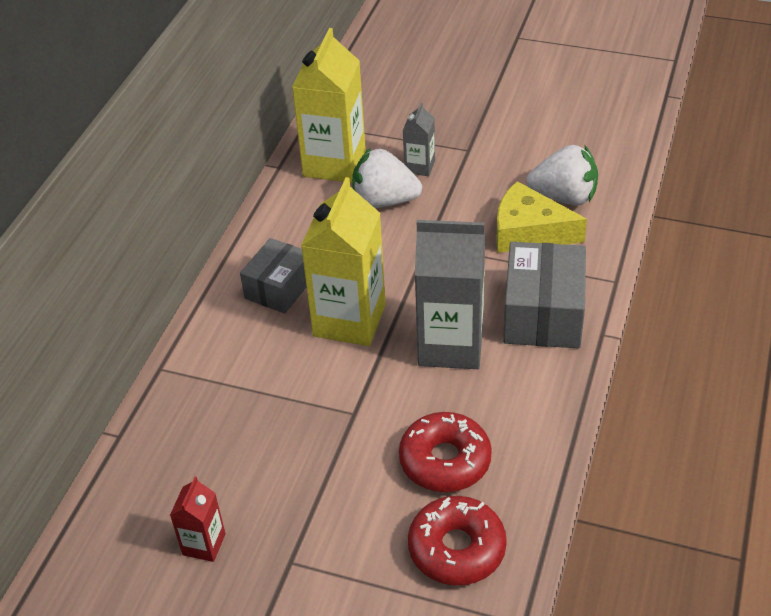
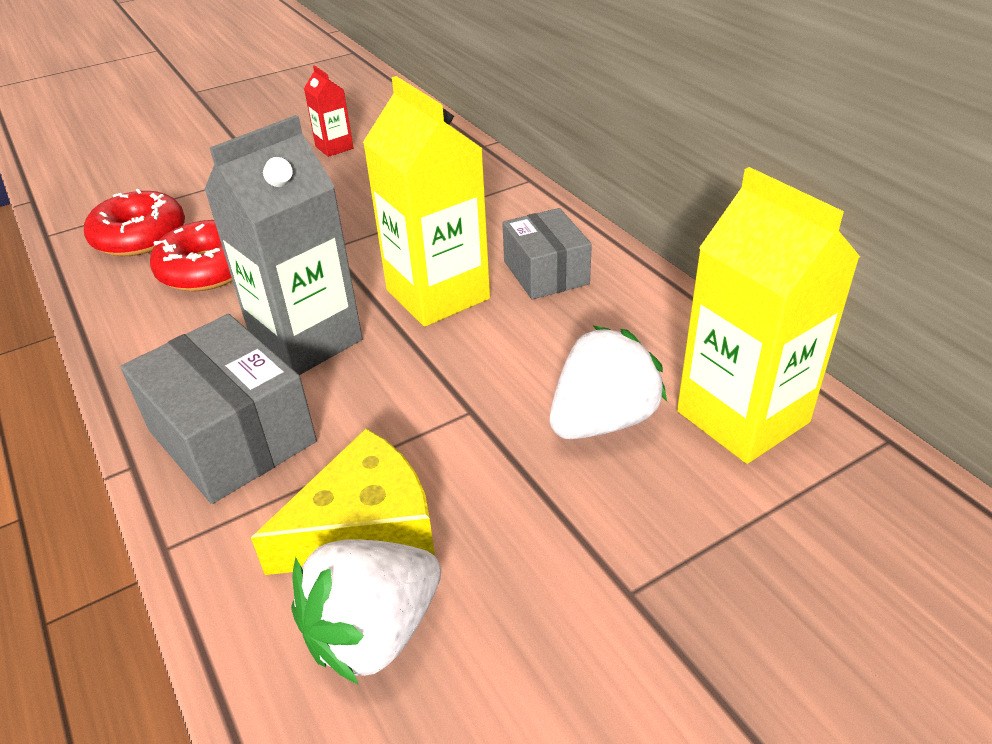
camera: 130 degrees right, 5 degrees down
(419, 166) = (644, 502): grey carton -> none

